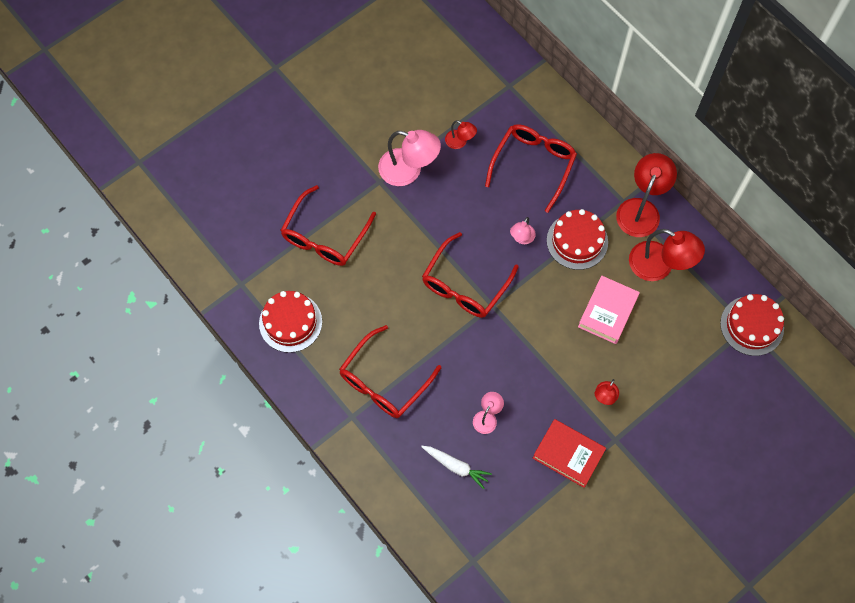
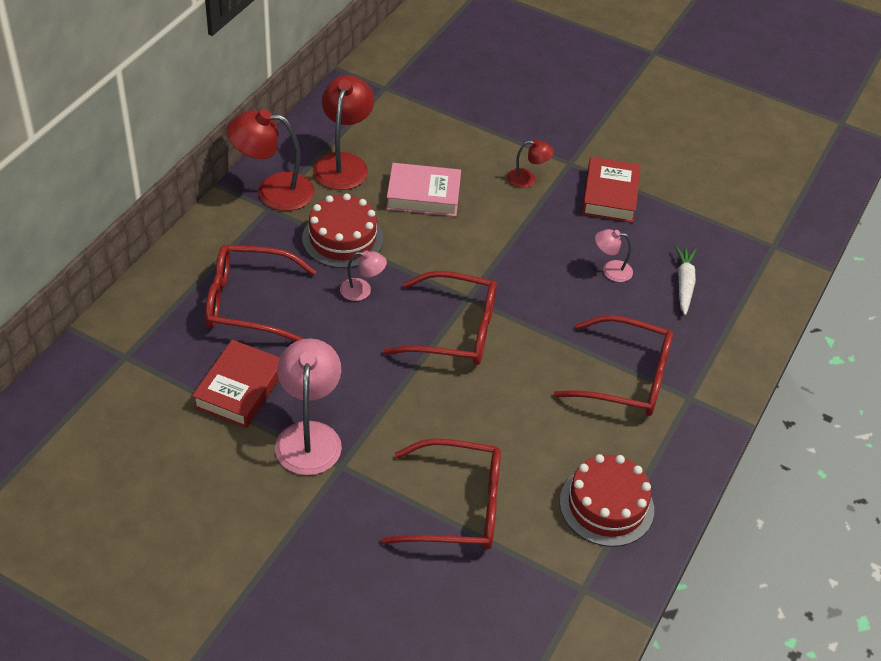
camera: 115 degrees left, 20 degrees down
(460, 142) = (239, 389): red lamp -> red book
(752, 325) = (382, 84): red cake -> none

